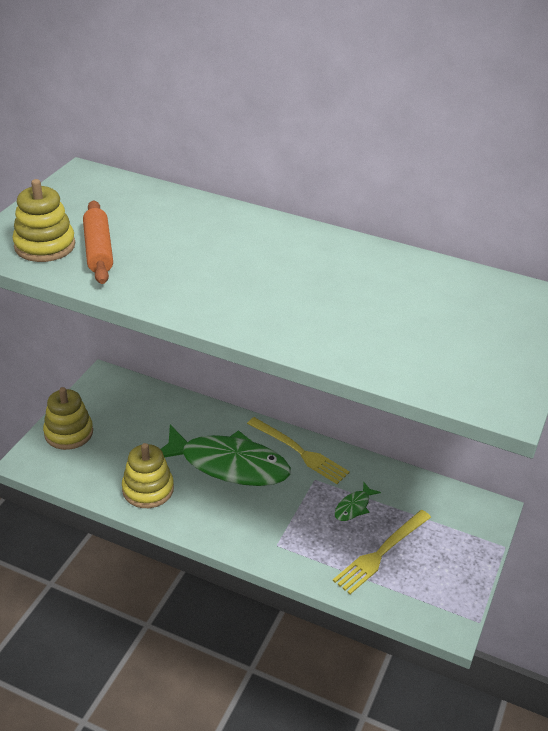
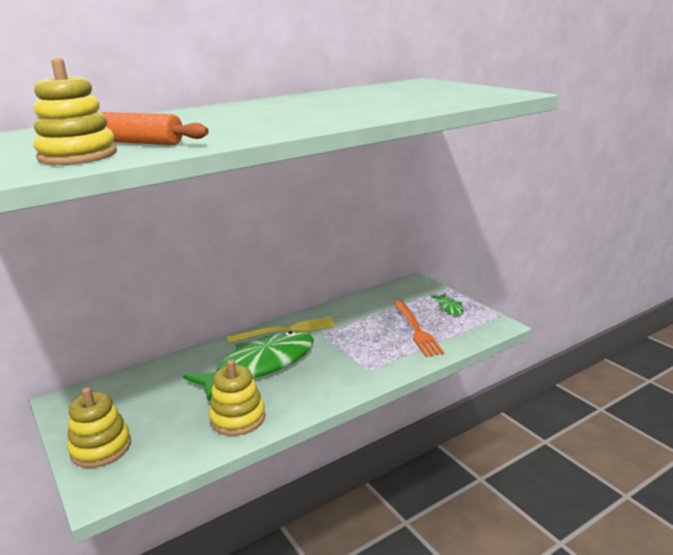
camera: 55 degrees left, 15 degrees down
(354, 507) = (364, 326): green fish -> green fish (449, 308)
(381, 553) = (416, 329): yellow fork -> orange fork

